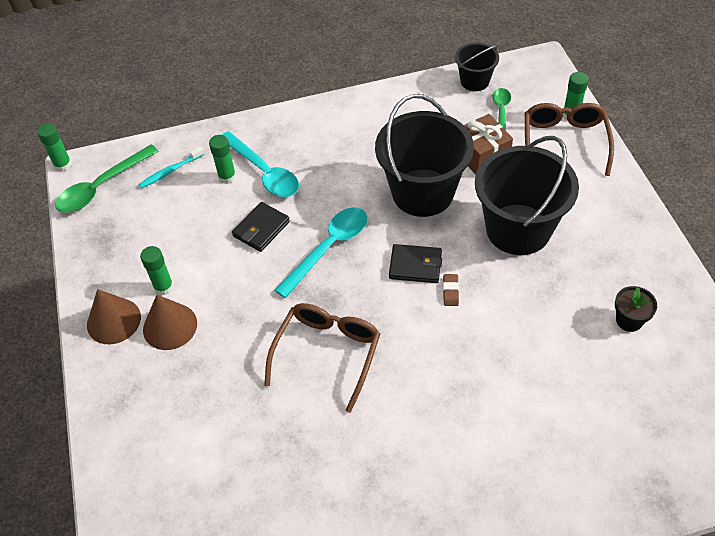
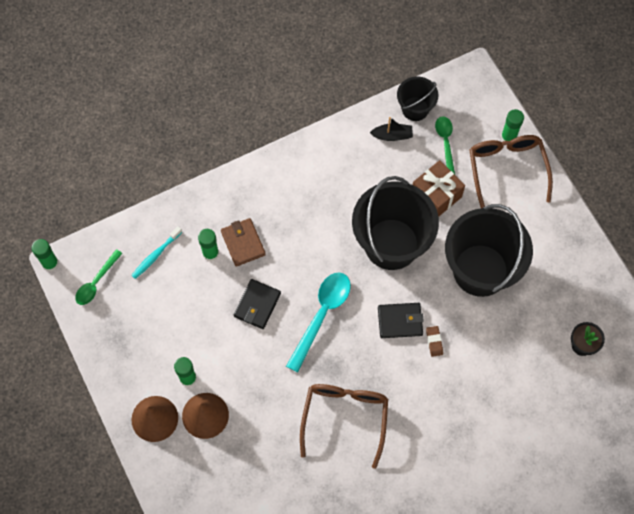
camera: 15 degrees left, 15 degrees up
(102, 186) = (96, 282): green spoon -> green spoon, size x0.62
(264, 172) = (243, 243): turquoise spoon -> brown wallet
(446, 100) = (392, 135): none -> black boat

